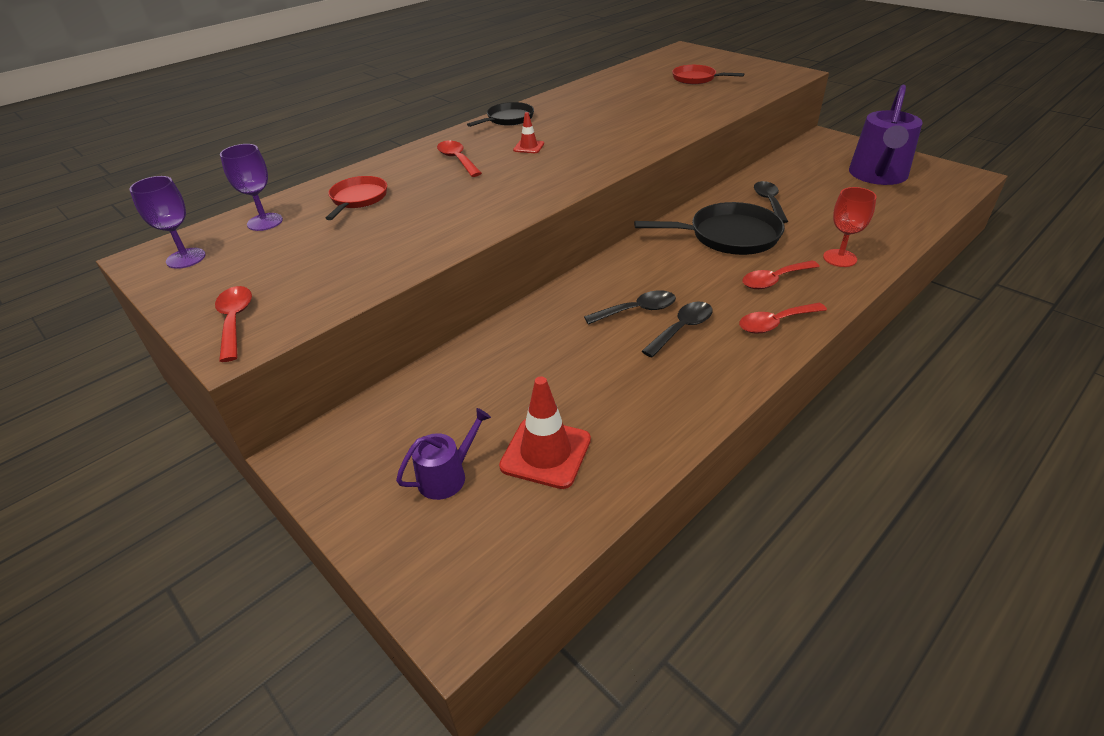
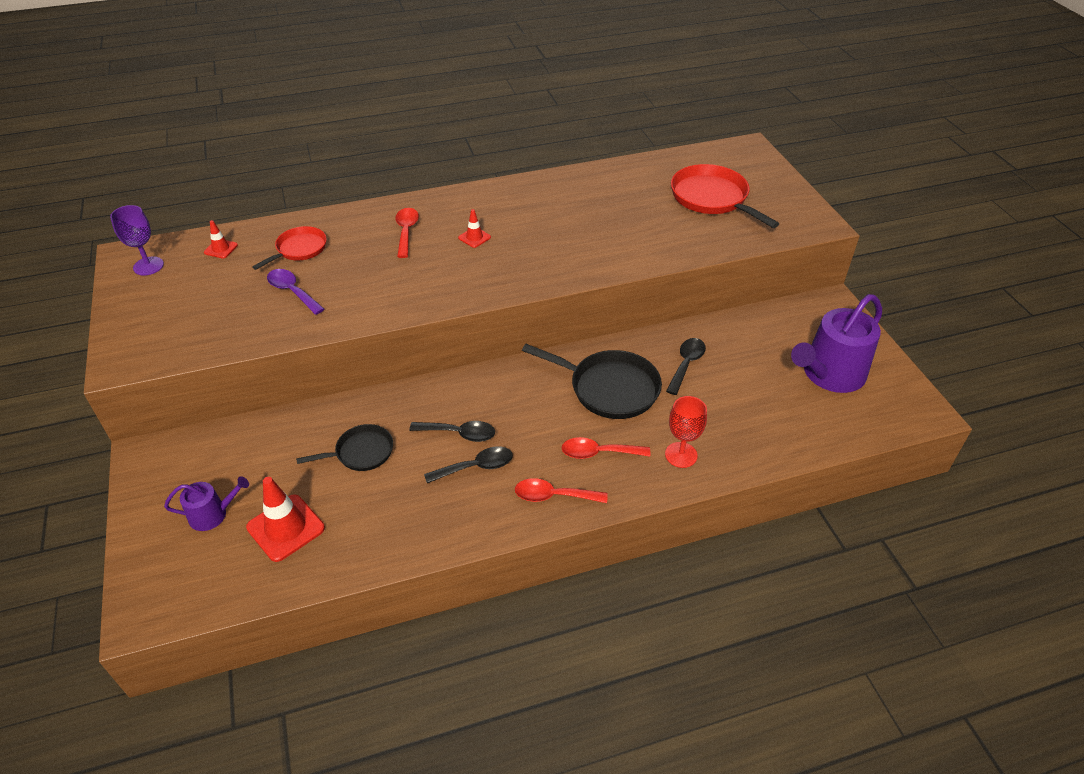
camera: 25 degrees right, 5 degrees up
(235, 321) = (136, 340): red spoon -> none
(265, 222) = (221, 249): purple goblet -> red traffic cone
(386, 229) = (292, 291): none -> purple spoon
(508, 119) = (490, 194): black pan -> black pan (361, 452)
(696, 79) = (712, 198): red pan -> red pan, size x1.66

